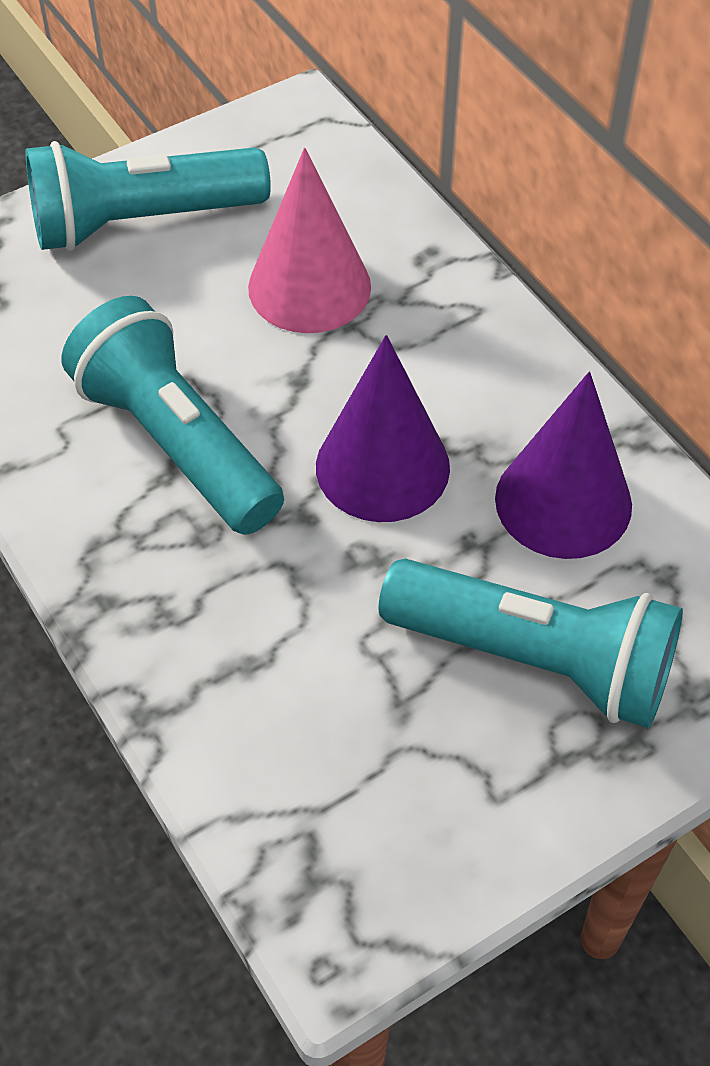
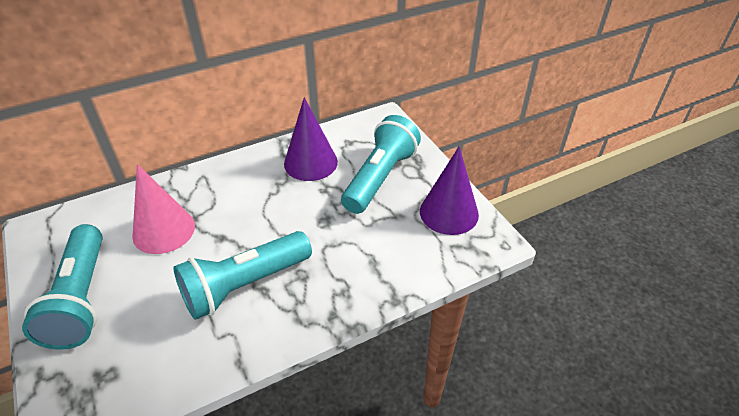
camera: 85 degrees left, 10 degrees down
(382, 467) = (279, 212): purple cone -> purple cone (449, 213)

